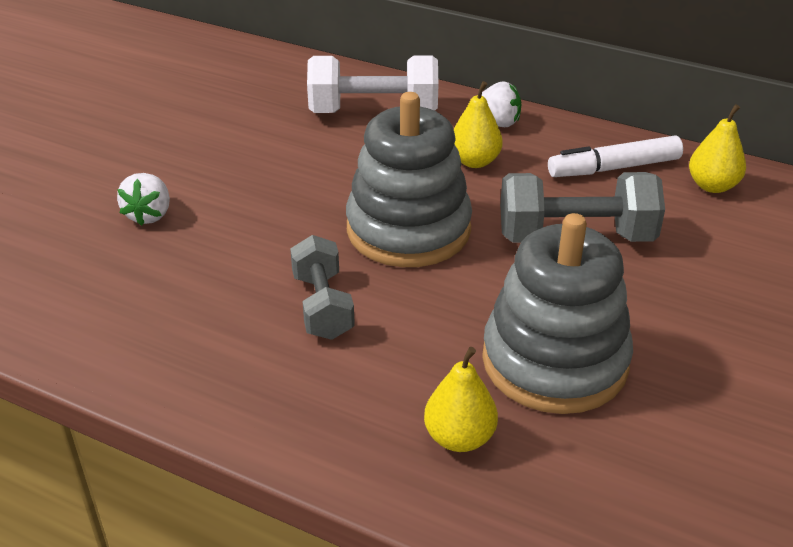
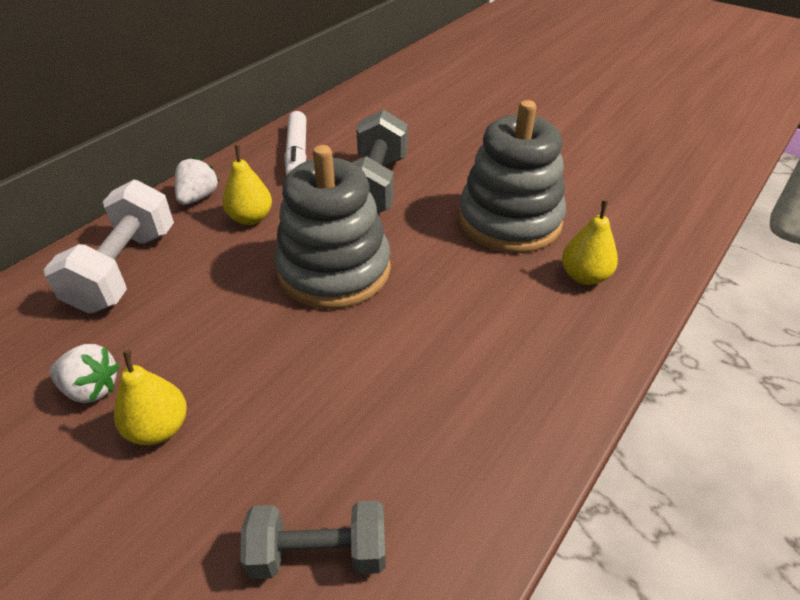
camera: 80 degrees left, 5 degrees up
(149, 215) = (223, 482): white strawberry -> white strawberry (91, 389)
(322, 306) = (427, 336): grey dumbbell -> grey dumbbell (318, 553)
(712, 186) = (338, 121): yellow pear -> yellow pear (159, 428)

